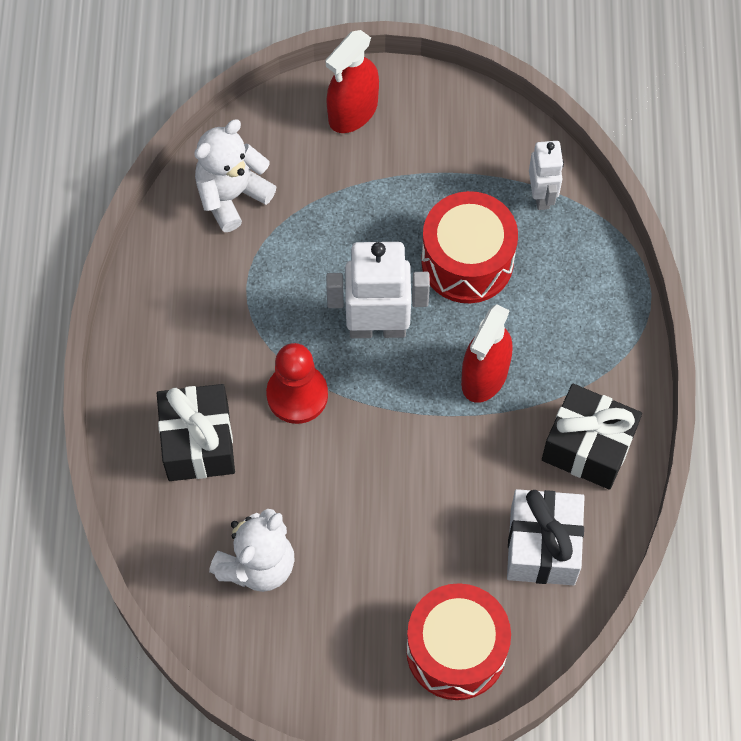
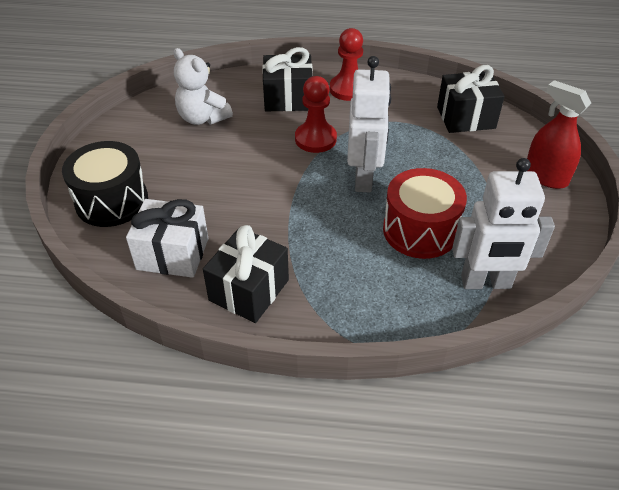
camera: 95 degrees right, 20 degrees down
(168, 356) = (348, 89): none -> red pawn
(232, 195) = (465, 117): white teddy bear -> black gift
(456, 650) = (112, 201): red drum -> black drum
(484, 376) = (319, 232): red spray bottle -> none
(542, 195) = (486, 282): white robot -> white robot, size x1.71

